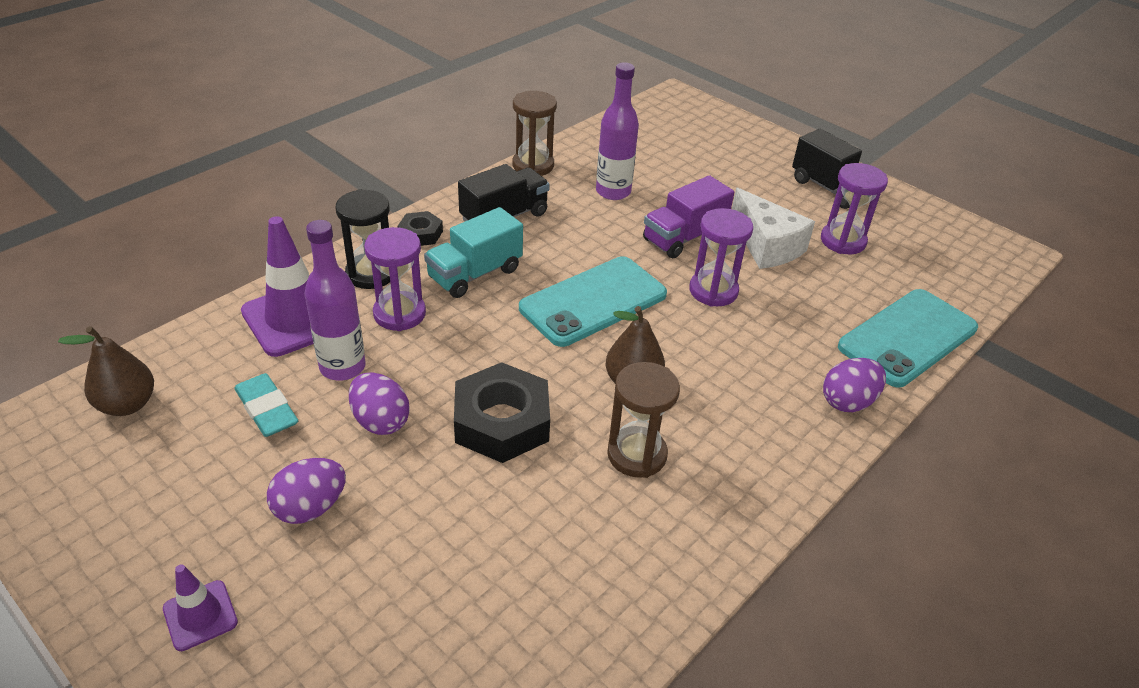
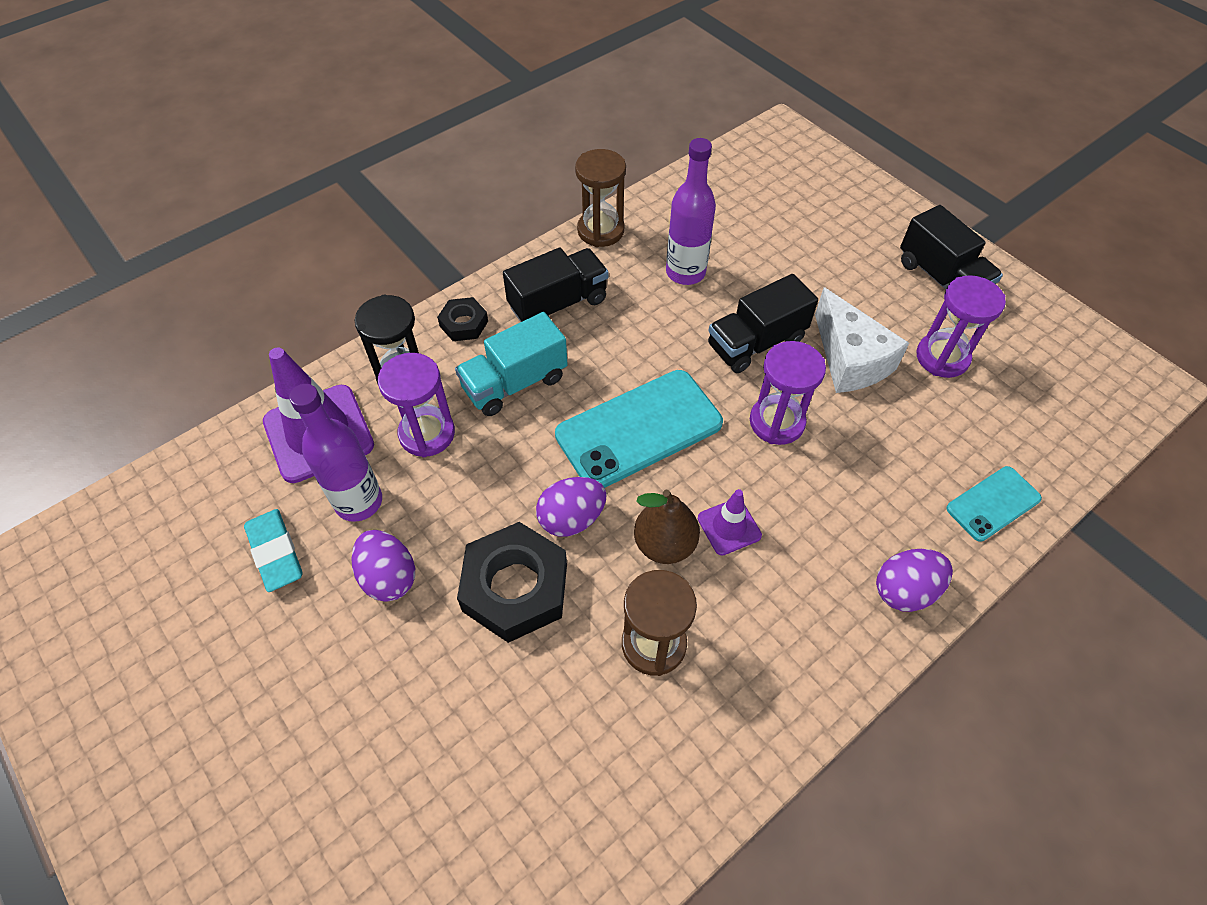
camera: 10 degrees right, 15 degrees up
(127, 405) = (139, 535): brown pear -> none
(200, 615) = (182, 806): purple traffic cone -> purple traffic cone (729, 527)
(310, 508) = (304, 683): purple egg -> purple egg (571, 518)
(684, 237) = (756, 343): purple truck -> black truck
(907, 337) = (993, 503): turquoise phone -> turquoise phone, size x0.55

